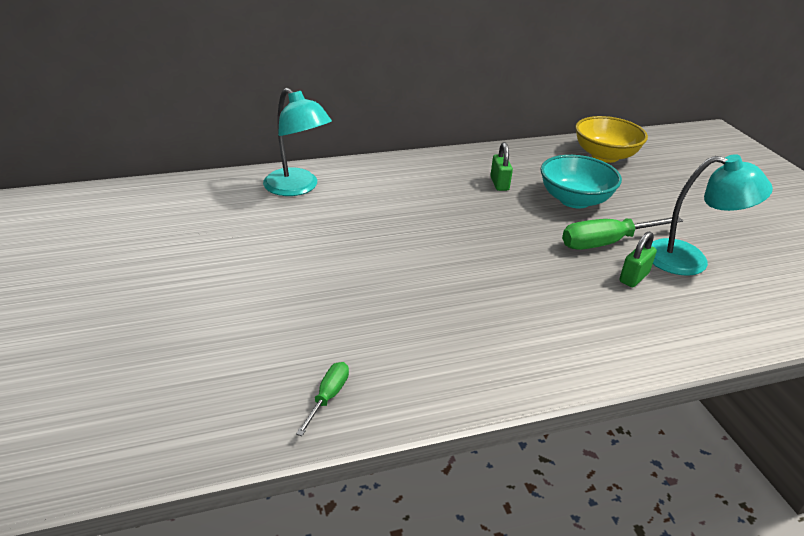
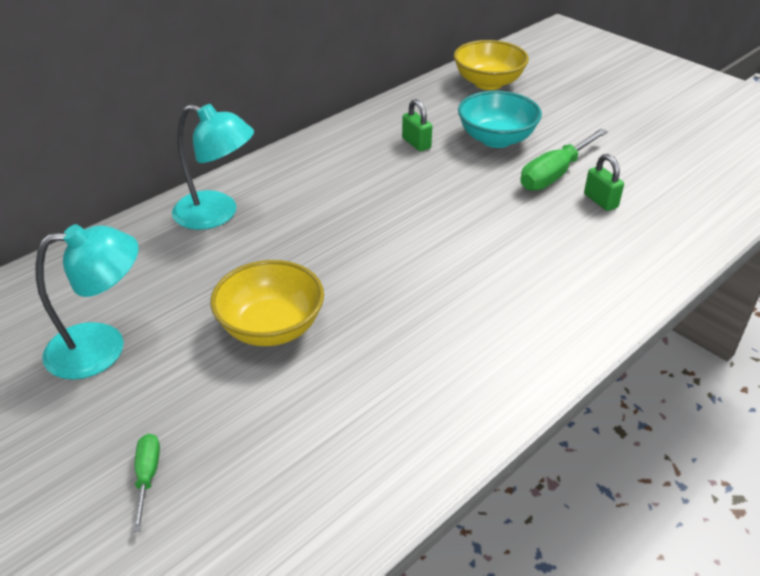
camera: 25 degrees left, 5 degrees up
(264, 278) = (271, 327): none -> yellow bowl
(328, 396) = (436, 419): green screwdriver -> green screwdriver (147, 476)
(634, 277) = (600, 201): green padlock -> green padlock turned 45 degrees counterclockwise
(689, 260) = (631, 167): turquoise lamp -> turquoise lamp (102, 347)

